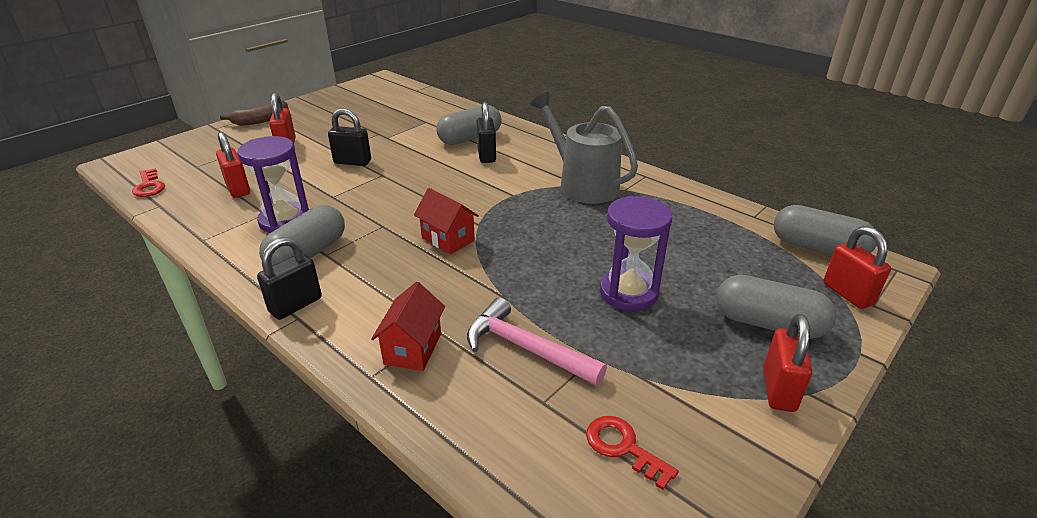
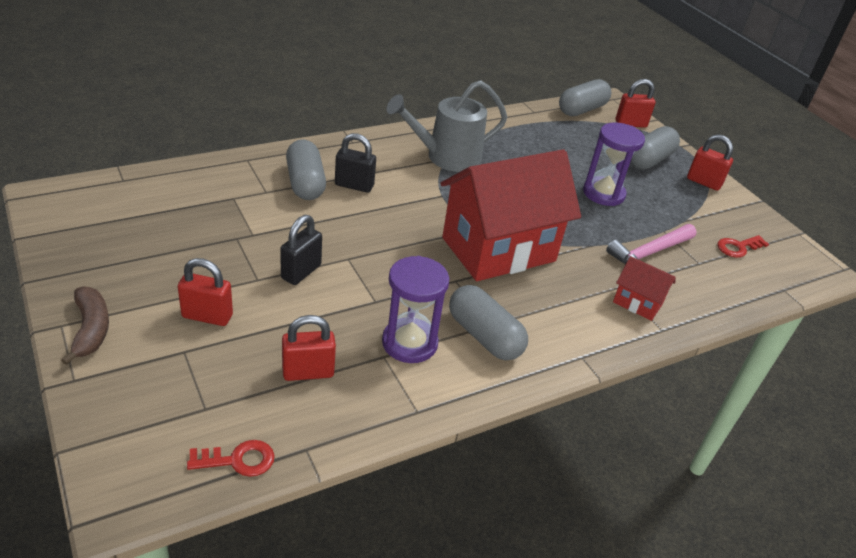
camera: 75 degrees left, 5 degrees up
(295, 305) = (564, 355): black padlock -> none
(448, 239) = (498, 249): red house -> red house, size x2.33

